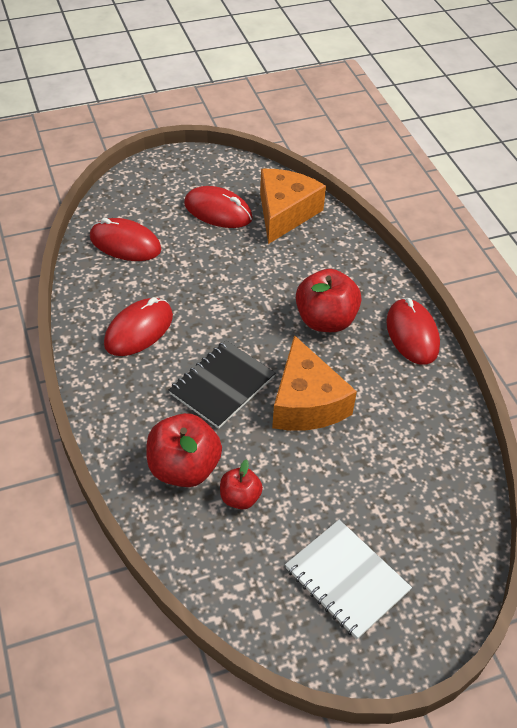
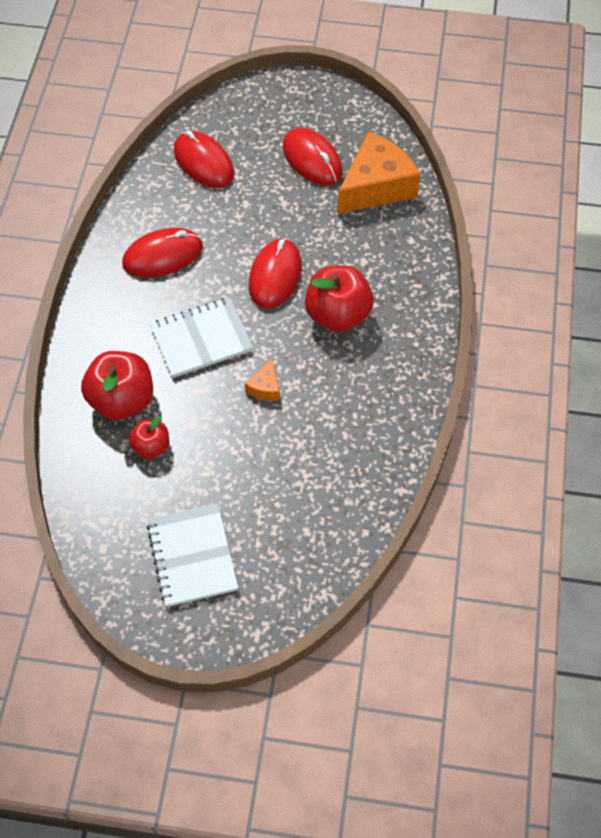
camera: 30 degrees right, 10 degrees up
(222, 385) = (201, 339): black notebook -> white notebook
(306, 402) = (265, 387): orange cheese -> orange cheese, size x0.43
(412, 334) = (411, 363): red mouse -> red mouse (275, 276)

